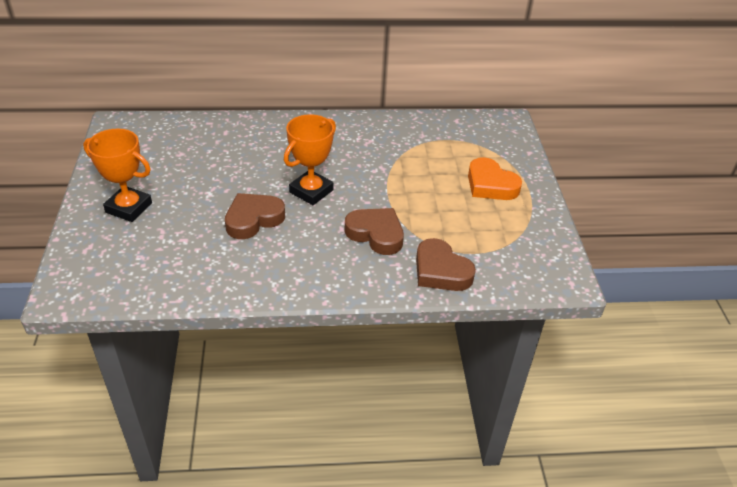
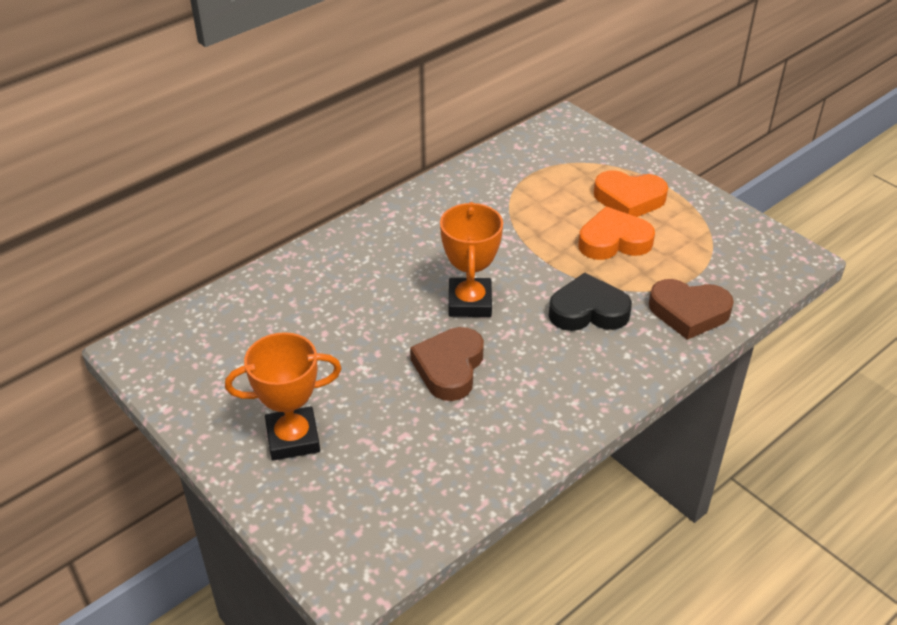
camera: 35 degrees left, 0 degrees up
(376, 234) = (588, 311): brown heart -> black heart
(447, 203) = (614, 241): none -> orange heart

